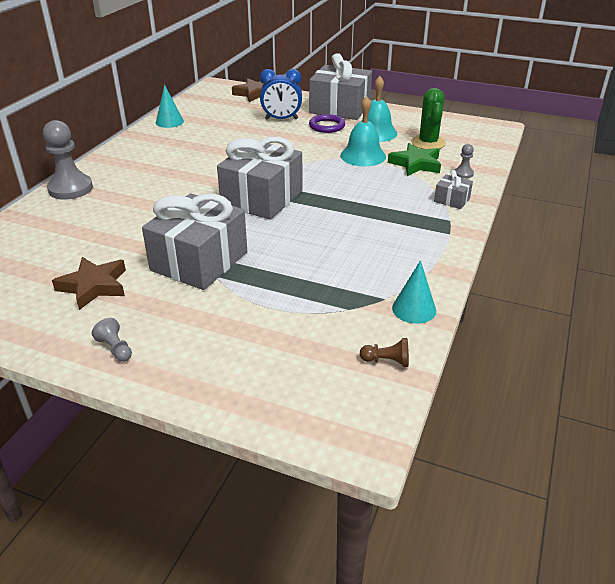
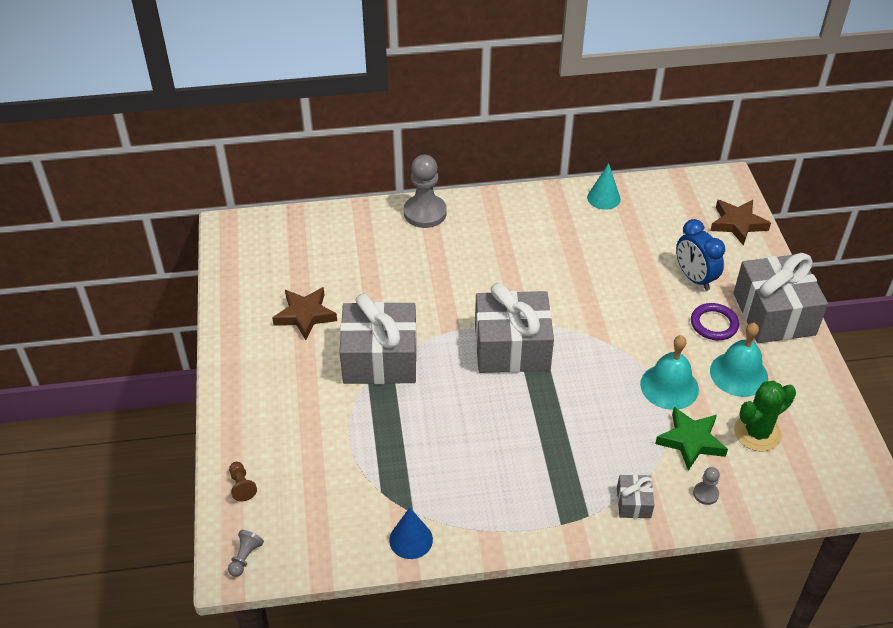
camera: 60 degrees right, 10 degrees up
(115, 349) = (245, 372): grey pawn -> grey pawn (245, 557)
(387, 361) = (329, 546): brown pawn -> brown pawn (242, 486)
(414, 309) = (411, 539): turquoise cone -> blue cone

